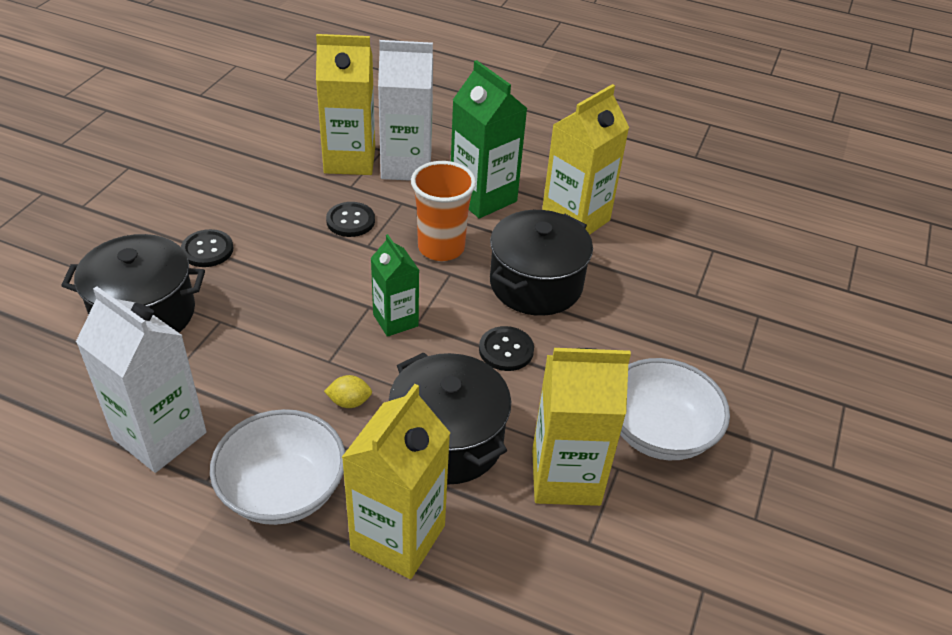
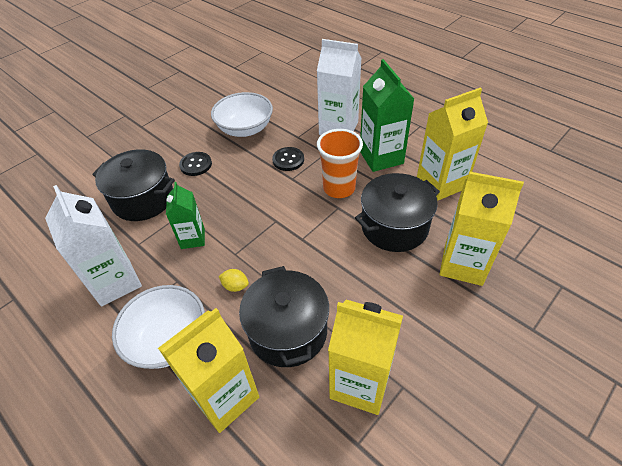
camera: 25 degrees right, 5 degrees up
(349, 160) = (304, 119): yellow carton -> yellow carton (463, 264)
(395, 320) = (288, 234): green carton -> green carton (192, 238)
(506, 350) = (354, 272): black button -> none
(659, 432) = (446, 365): white bowl -> white bowl (245, 129)

